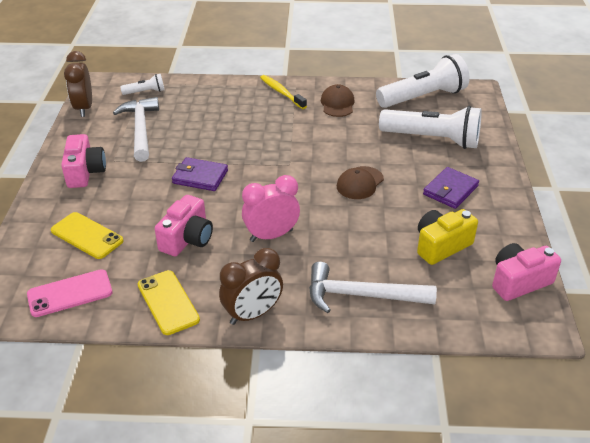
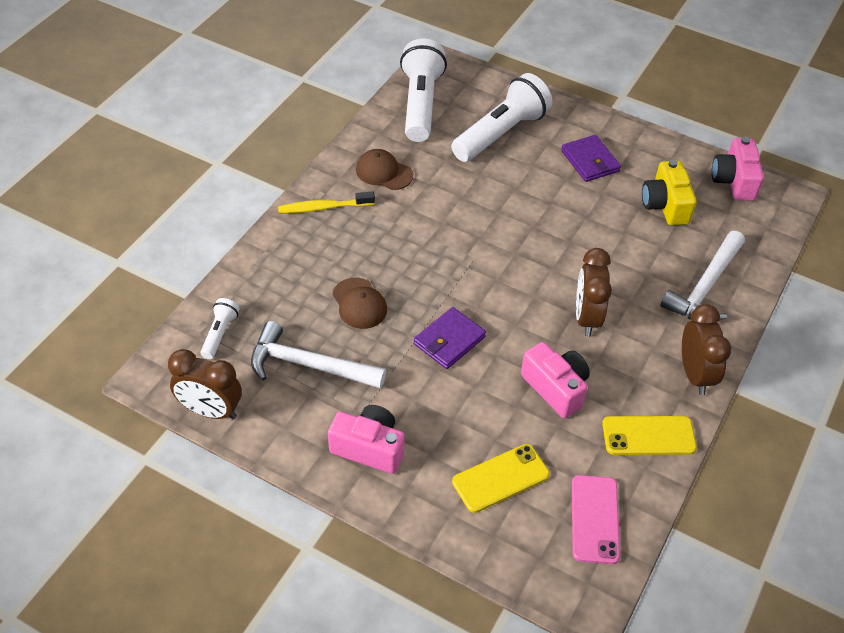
camera: 65 degrees left, 10 degrees up
(271, 235) = (587, 318): pink clock -> brown clock
(360, 183) = (540, 217): brown cap -> brown cap (359, 303)

